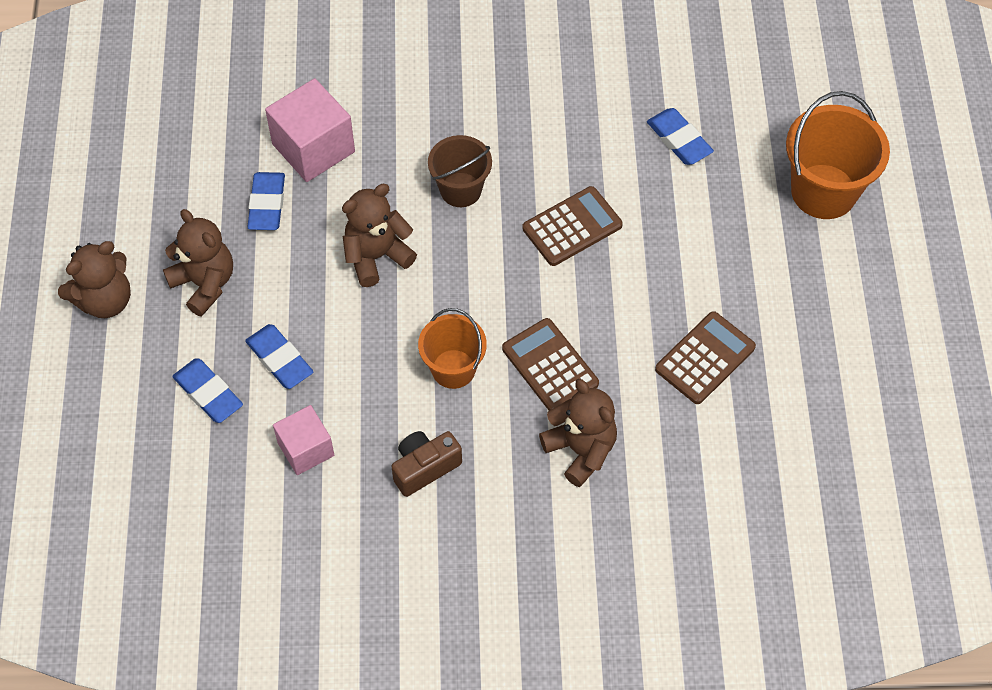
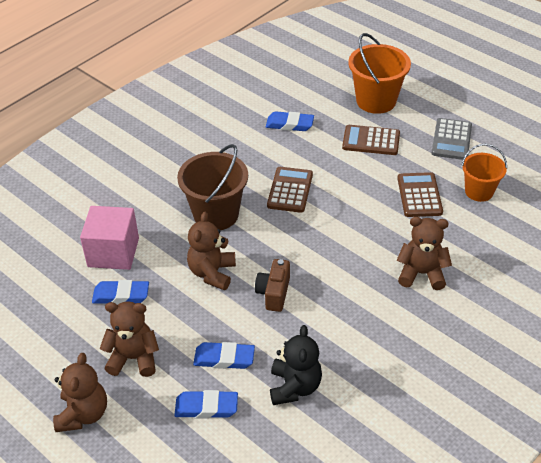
camera: 45 degrees left, 15 degrees down
(267, 204) = (121, 295): blue eraser -> blue eraser turned 45 degrees counterclockwise
(306, 449) = (294, 387): pink cube -> black teddy bear
(424, 468) = (364, 342): brown camera -> brown camera (274, 293)
(453, 369) = (317, 289): orange bucket -> orange bucket (479, 191)
(460, 190) = (216, 214): brown bucket -> brown bucket, size x1.57
(550, 366) = (359, 252): brown calculator -> brown calculator (371, 141)
(843, 321) = (451, 140): none -> grey calculator

